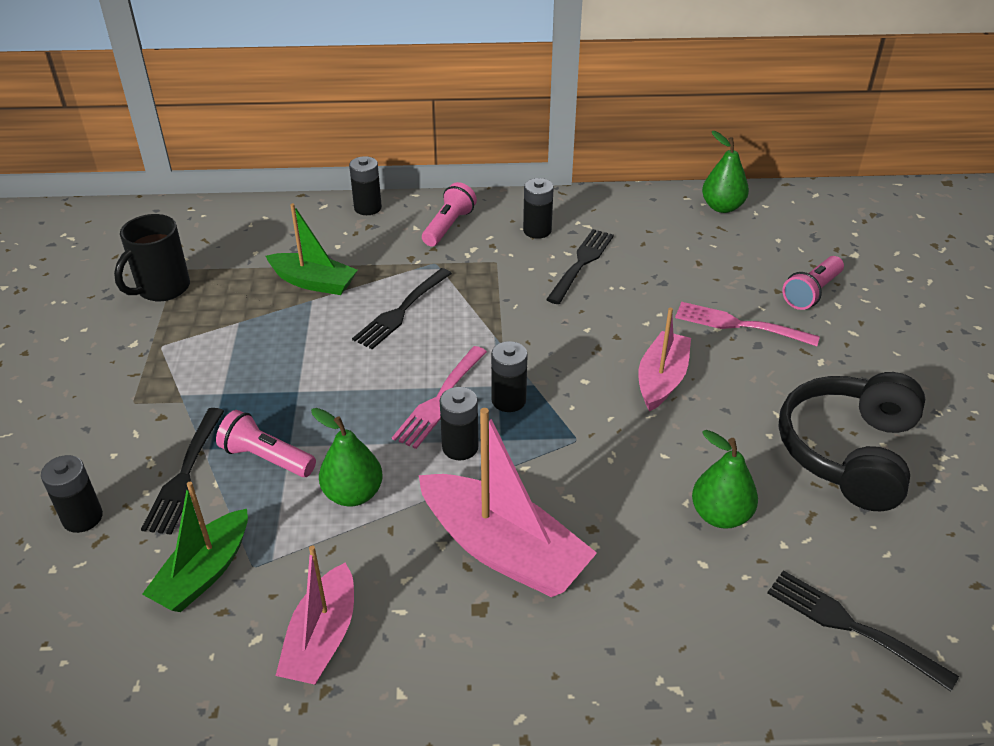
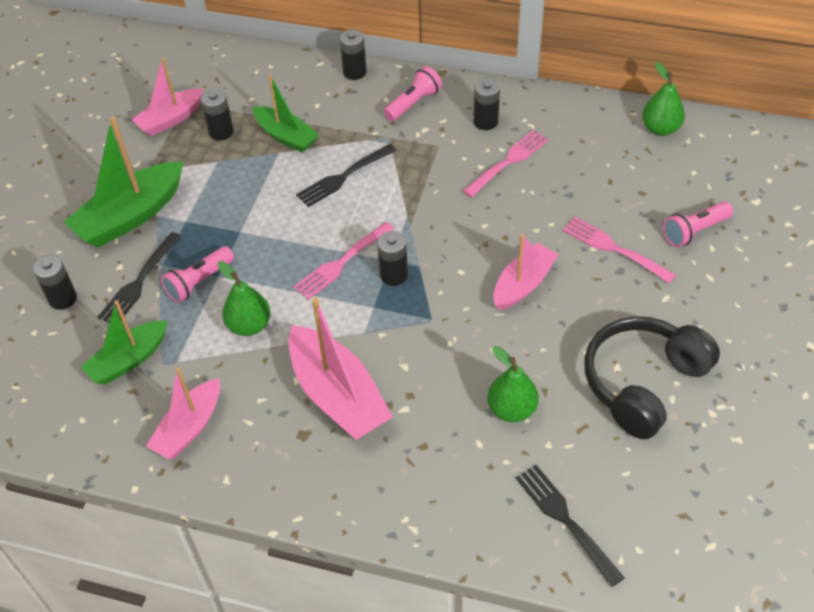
camera: 20 degrees right, 10 degrees up
(147, 401) = (131, 216): none -> green boat
(162, 289) = (171, 119): black mug -> pink boat
(266, 458) = (199, 282): pink flashlight -> pink flashlight turned 90 degrees counterclockwise
(460, 447) = (340, 306): black battery -> black battery (221, 132)
(581, 264) = (508, 162): black fork -> pink fork

